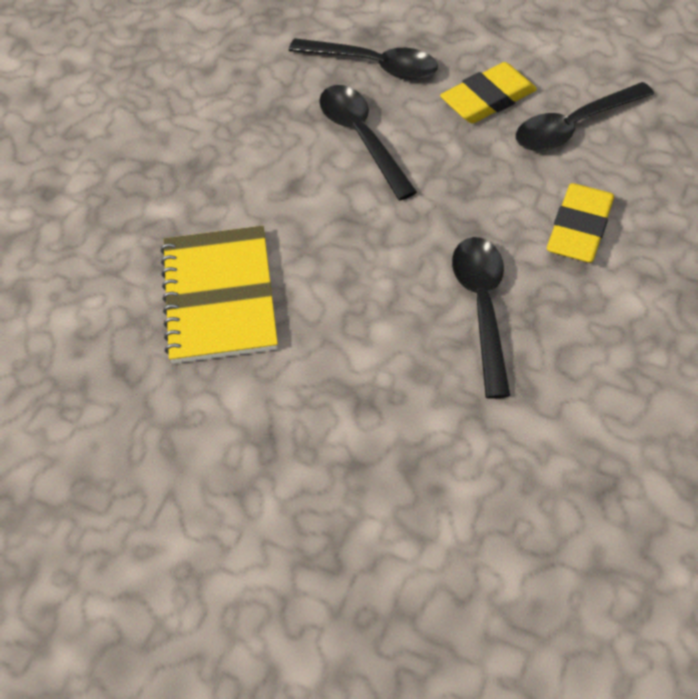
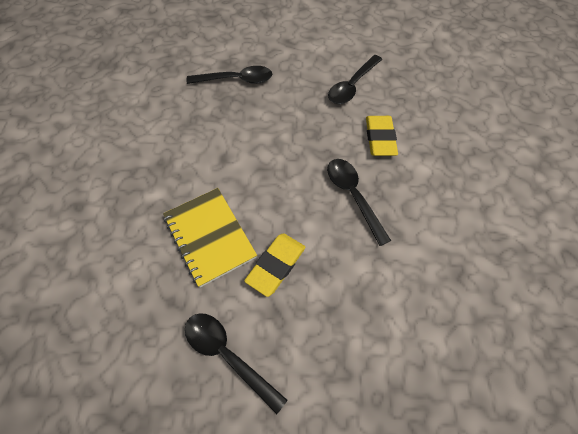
camera: 25 degrees left, 5 degrees up
(361, 138) = (248, 121): black spoon -> black spoon (227, 355)
(488, 99) = (303, 83): yellow eraser -> yellow eraser (276, 265)

